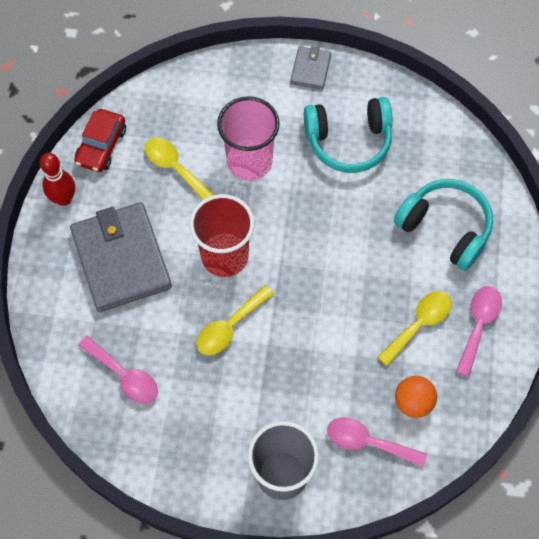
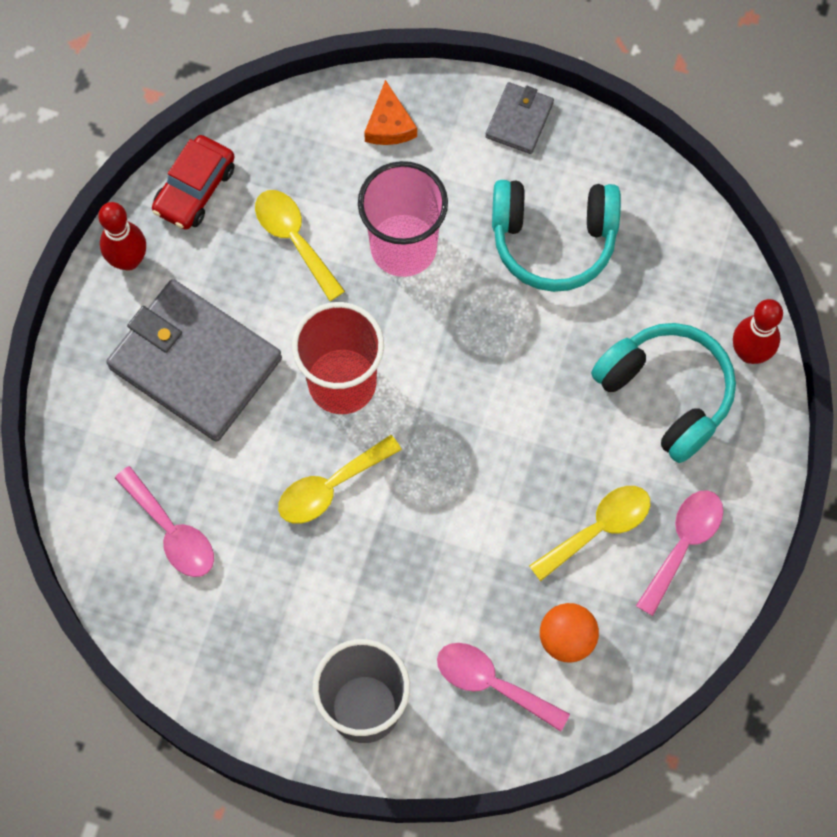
camera: 10 degrees right, 5 degrees up
(121, 259) = (195, 363): grey wallet -> grey wallet turned 45 degrees counterclockwise
(225, 85) = (389, 124): none -> orange cheese
(494, 193) = (749, 353): none -> red bowling pin

